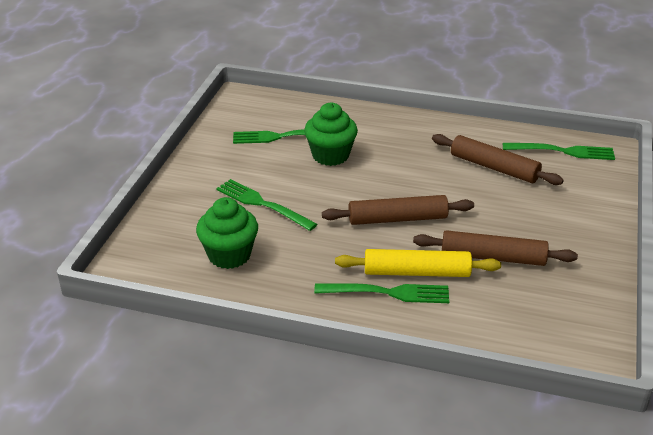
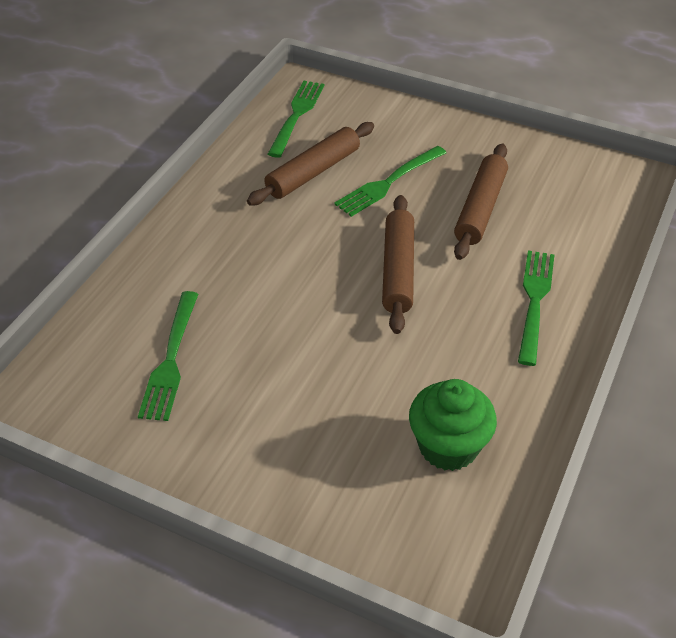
camera: 80 degrees left, 10 degrees up
(262, 204) = (338, 399): green fork -> green fork (388, 182)
(330, 155) = (239, 312): green cupcake -> none
(416, 272) = (500, 271): yellow rolling pin -> none

